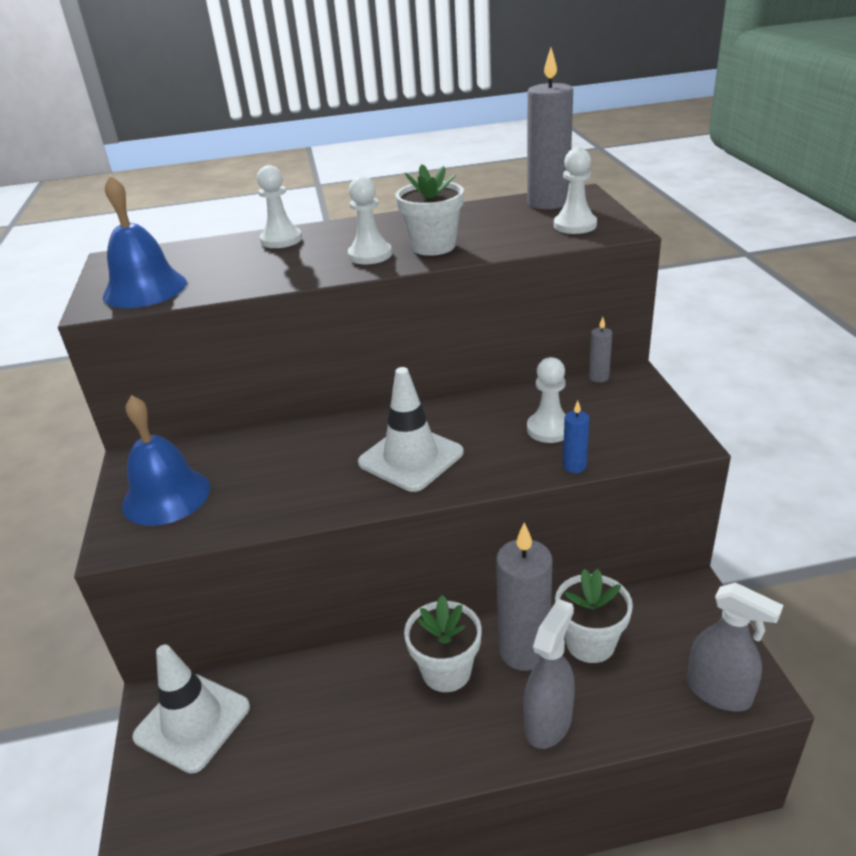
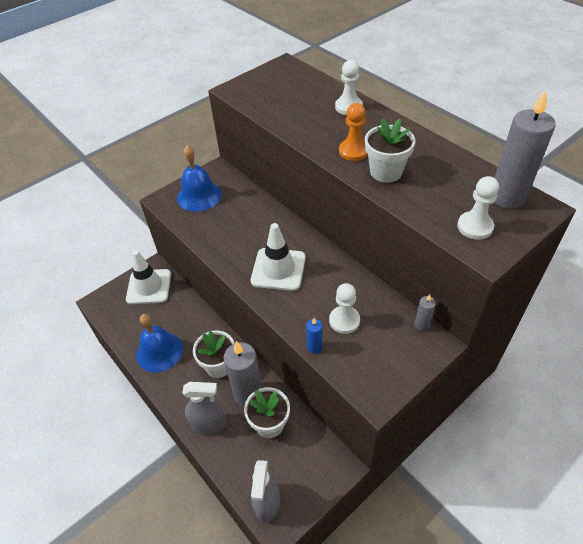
camera: 60 degrees right, 15 degrees up
(145, 289) = (258, 93): blue bell -> blue bell (159, 351)
(370, 255) = (353, 151): white pawn -> orange pawn

